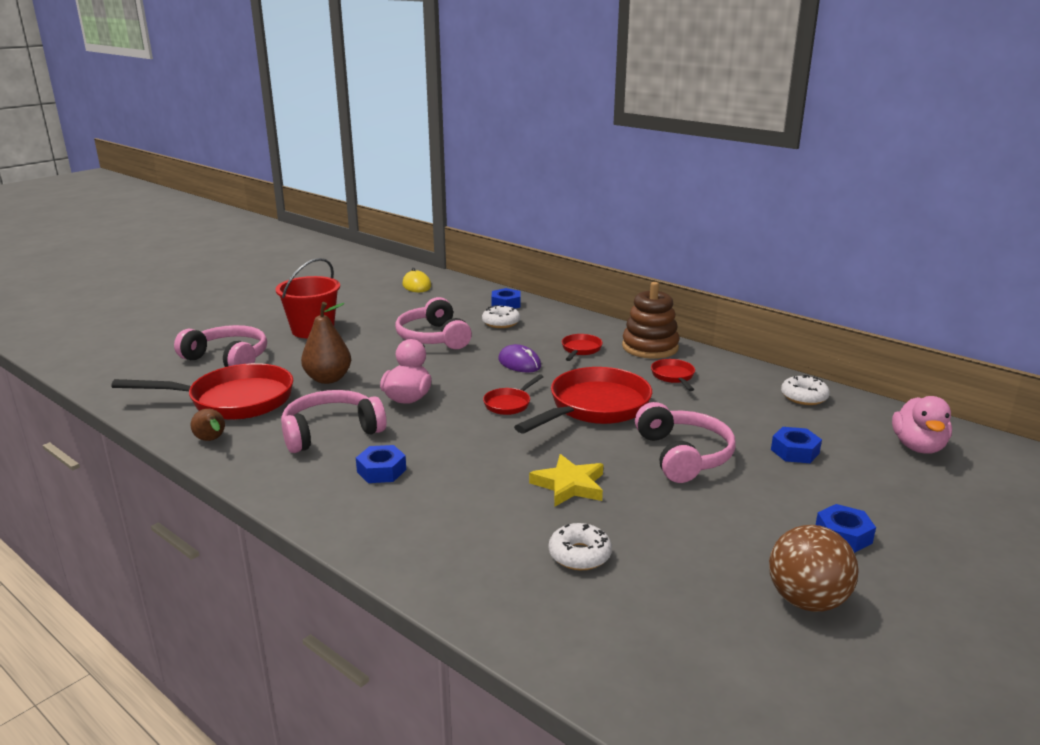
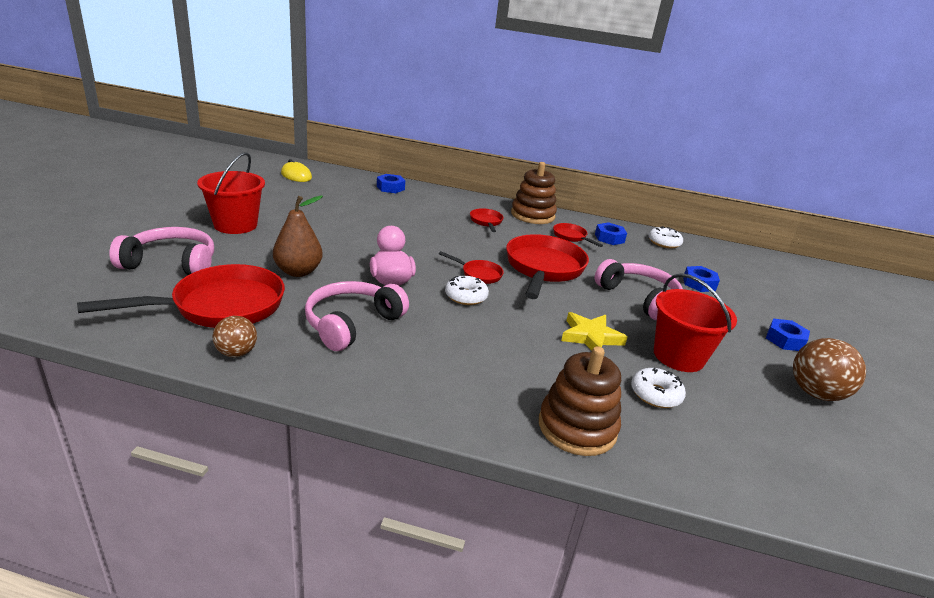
camera: 30 degrees left, 5 degrees up
(211, 440) = (236, 353): brown pear -> brown ball
(381, 471) = (434, 353): blue nut -> blue nut (609, 238)
(433, 337) = (358, 222): pink headphones -> none
(452, 564) = (577, 427): none -> brown stacking toy
(501, 323) = (402, 204): white donut -> white donut (466, 296)
(509, 404) = (478, 274): red pan -> red pan turned 75 degrees counterclockwise
(519, 363) = (451, 238): purple mouse -> none
(658, 524) = (678, 356): none -> red bucket
(918, 447) = (757, 269): pink duck -> none

